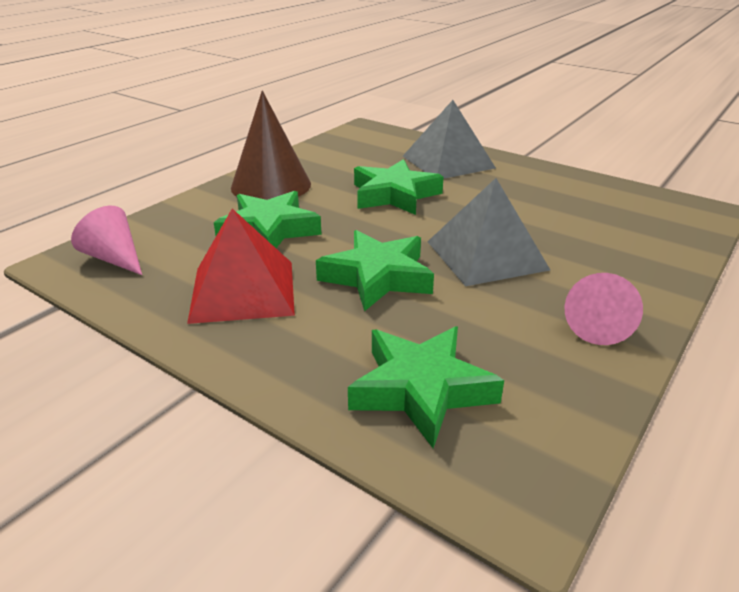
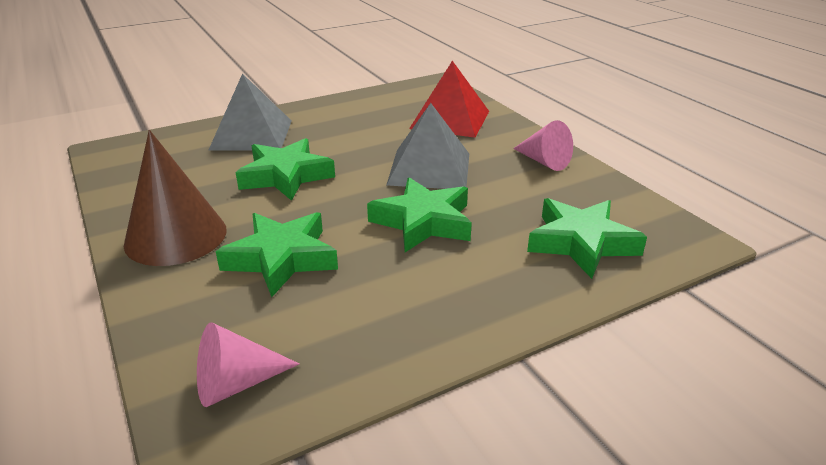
camera: 65 degrees left, 0 degrees up
(243, 291) = (390, 297): red pyramid -> red pyramid (450, 119)

